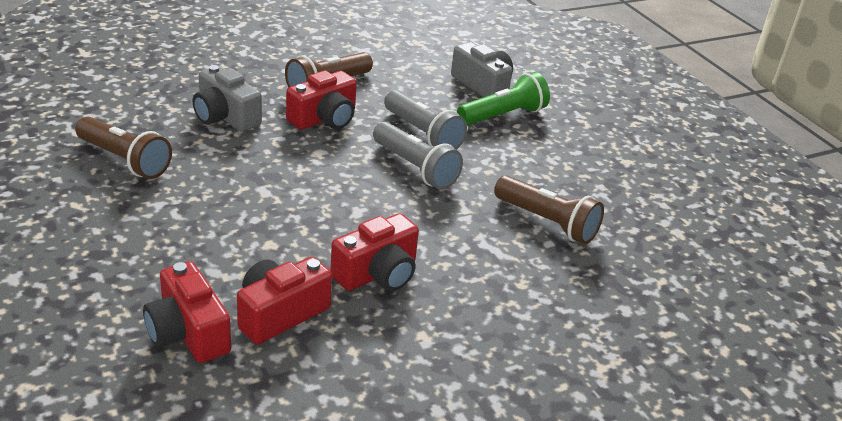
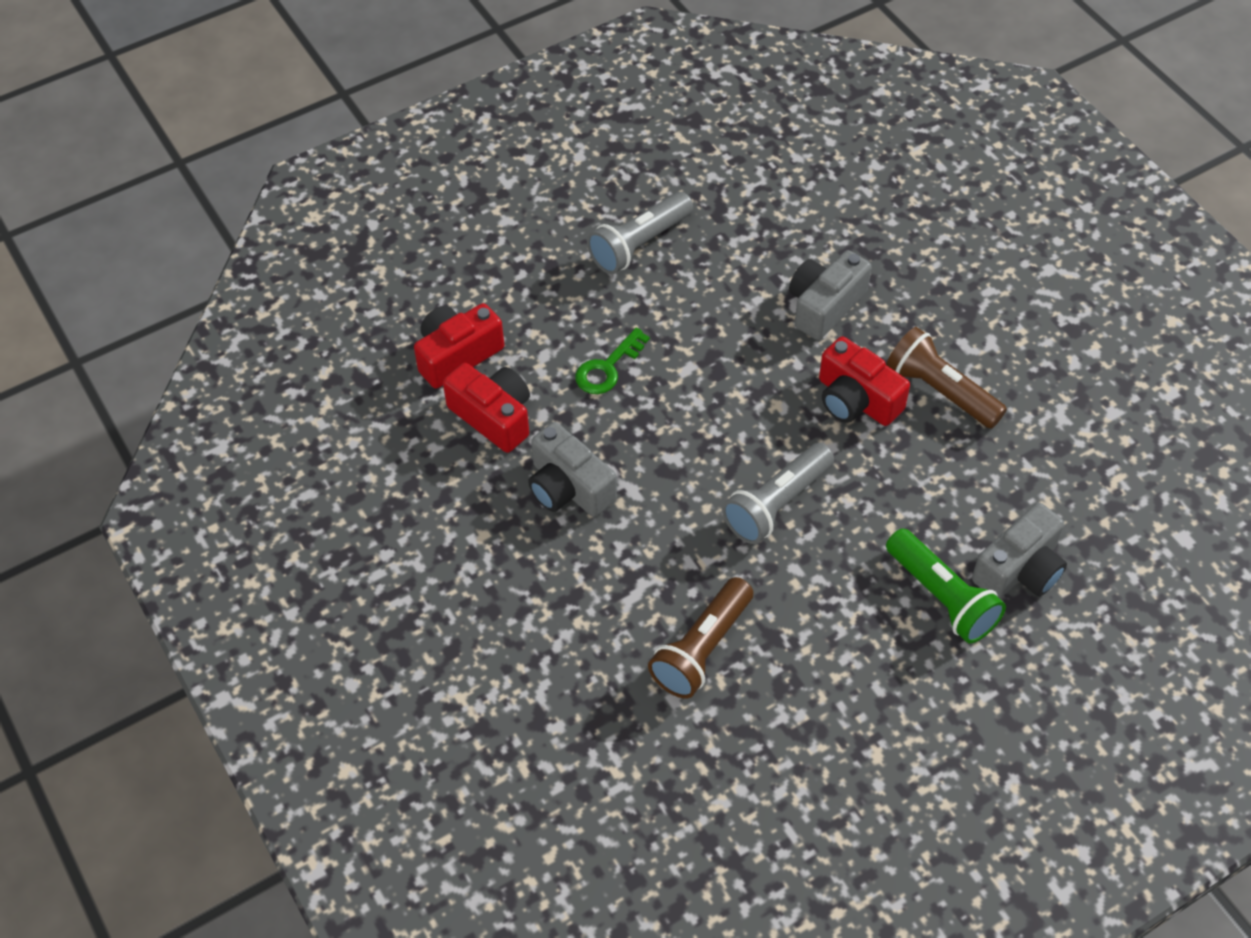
camera: 90 degrees right, 20 degrees up
(125, 160) = (706, 244): brown flashlight -> none
(245, 234) = (607, 368): none -> green key
(377, 273) = (569, 487): red camera -> grey camera
(423, 134) = (858, 506): grey flashlight -> grey flashlight (639, 244)

